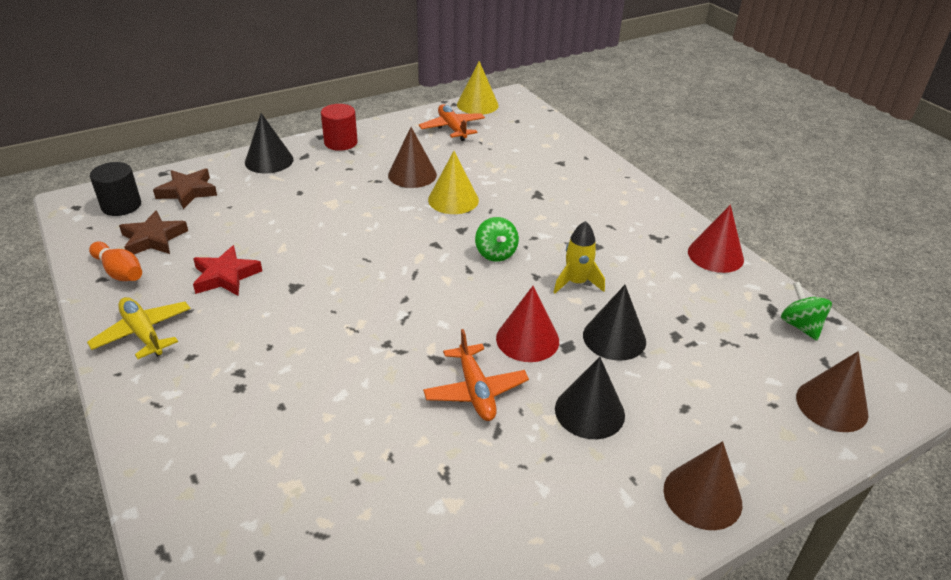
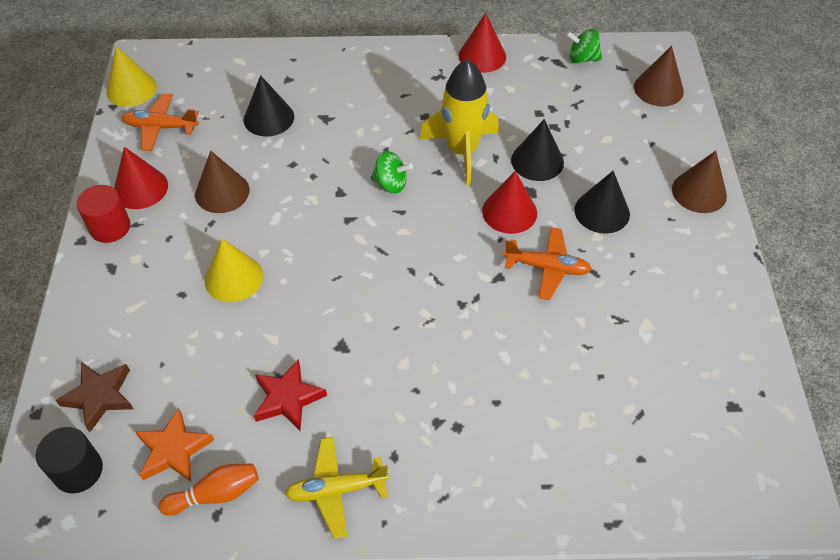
camera: 60 degrees left, 15 degrees up
(153, 239) = (173, 450): brown star -> orange star
(269, 161) = (94, 302): black cone -> black cone (268, 118)
(386, 141) = (140, 188): none -> red cone
(453, 200) = (289, 179): yellow cone -> yellow cone (233, 278)
(576, 282) = (462, 151): yellow rocket -> yellow rocket, size x1.75

